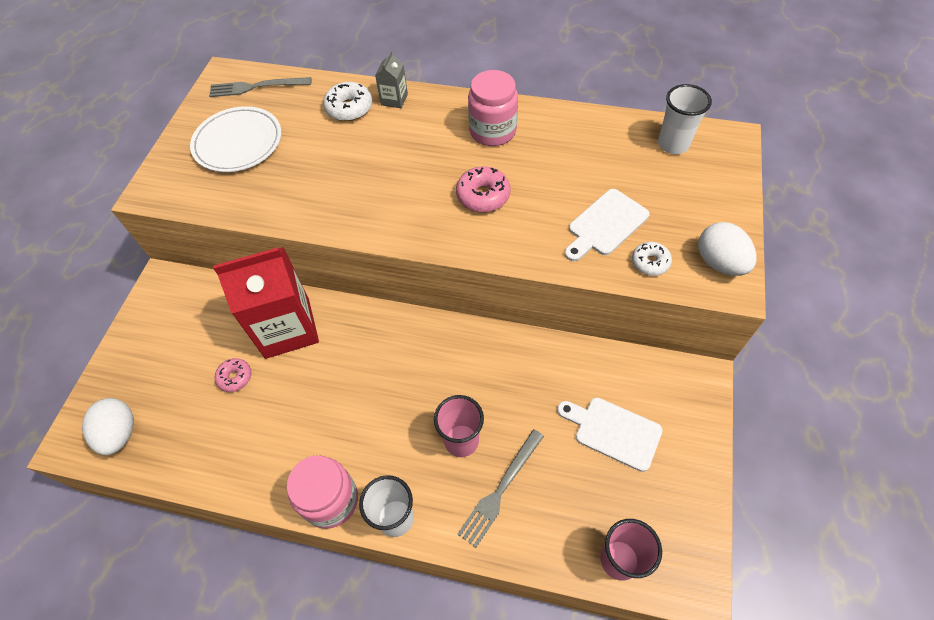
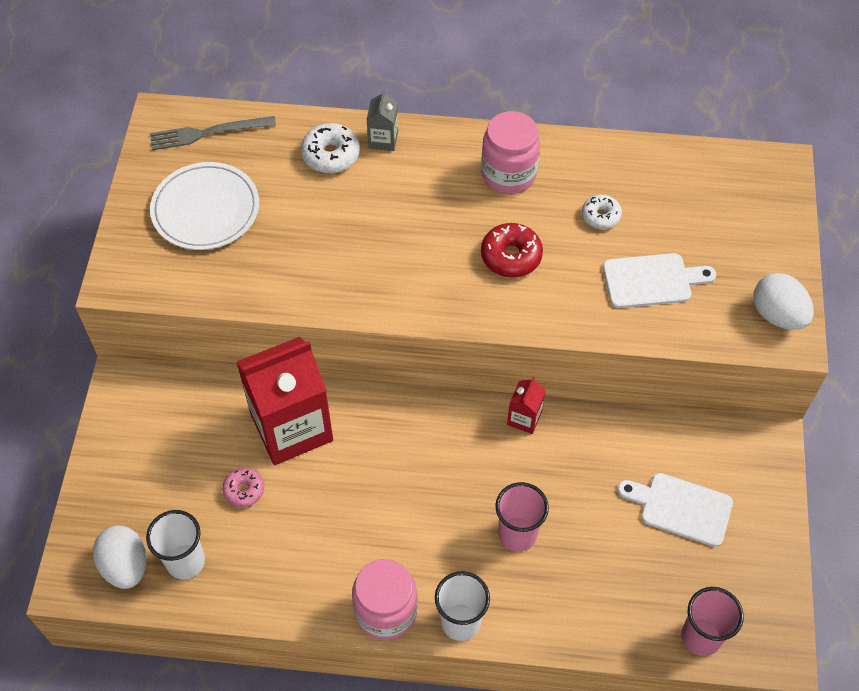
camera: 10 degrees left, 0 degrees up
(483, 196) = (511, 256): pink donut -> red donut
(484, 338) = (524, 418): none -> red carton
(500, 489) = (568, 581): grey fork -> none
(605, 225) = (652, 281): white cutting board -> white cutting board turned 135 degrees counterclockwise
(650, 262) = (704, 320): white donut -> white donut (601, 216)
(673, 144) = (716, 177): white cup -> white cup (185, 561)

